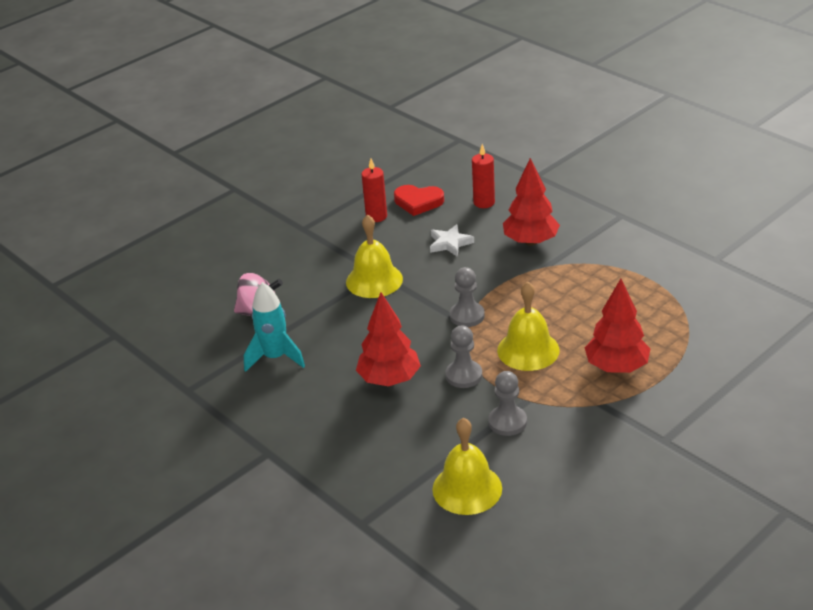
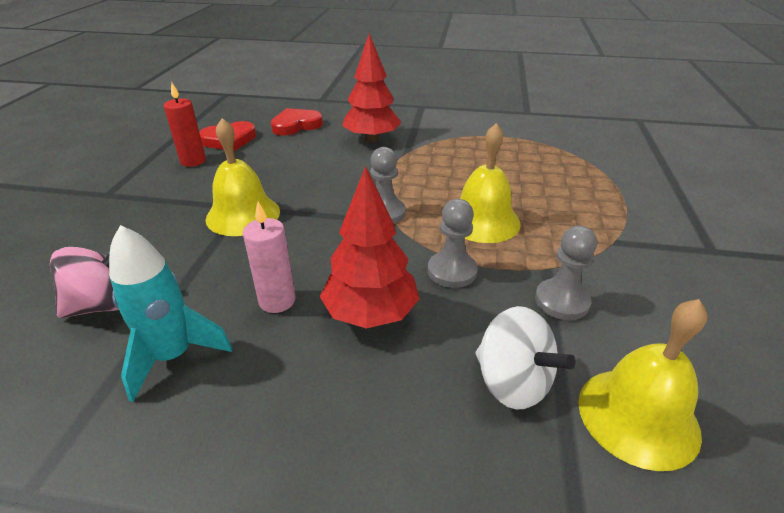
camera: 40 degrees left, 0 degrees up
(347, 349) = (277, 301): none -> pink candle
(424, 446) = (512, 383): none -> white spinning top
(450, 243) = (296, 161): white star -> none
(484, 202) = (296, 125): red candle -> red heart
(616, 367) = (577, 205): red tree -> none

